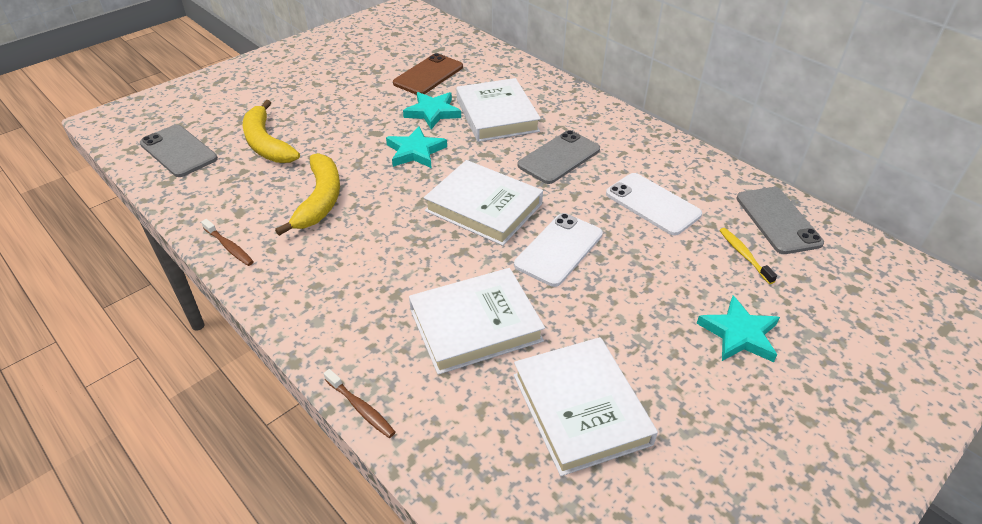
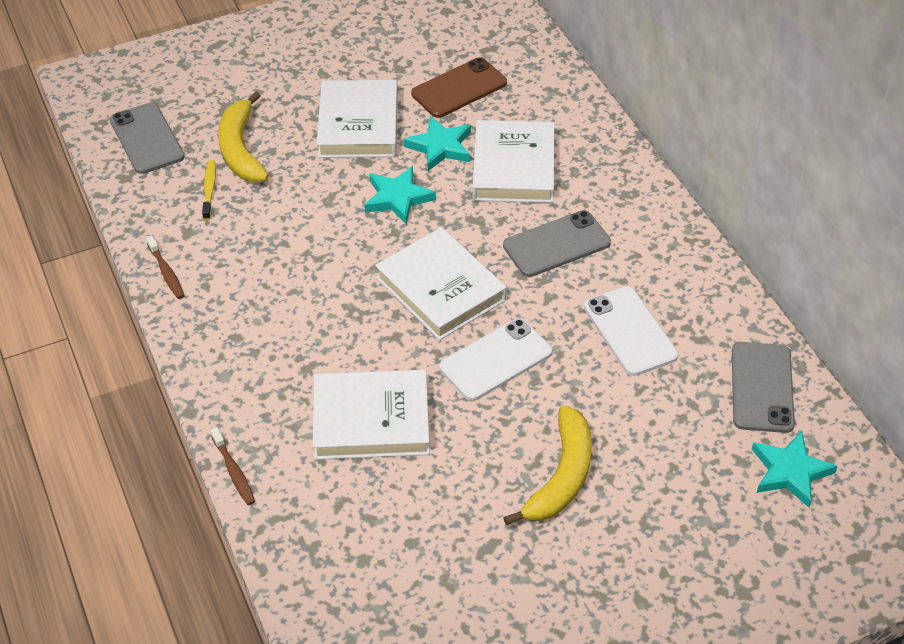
camera: 20 degrees right, 5 degrees up
(320, 200) = (273, 238): yellow banana -> yellow banana (561, 476)
(580, 409) = (430, 529): white book -> white book (358, 125)
(739, 334) = (630, 501): turquoise star -> turquoise star (790, 472)
(744, 255) = (694, 418): yellow toothbrush -> yellow toothbrush (209, 190)

